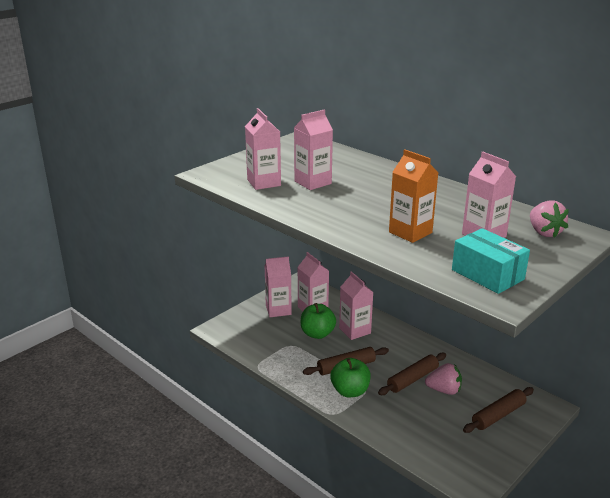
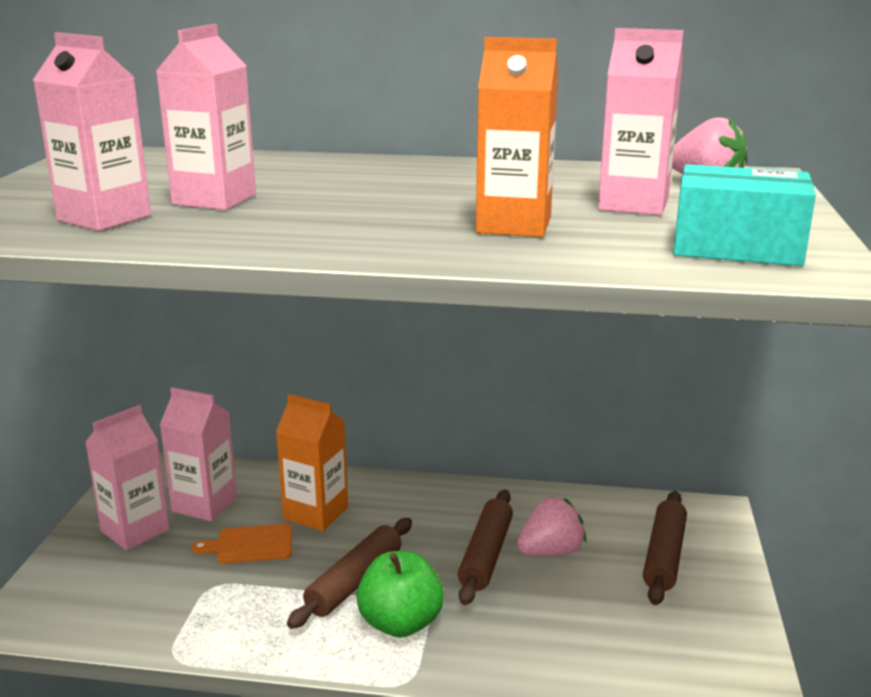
camera: 35 degrees left, 5 degrees down
(317, 334) = (250, 544): green apple -> orange cutting board
(355, 330) = (316, 513): pink carton -> orange carton

